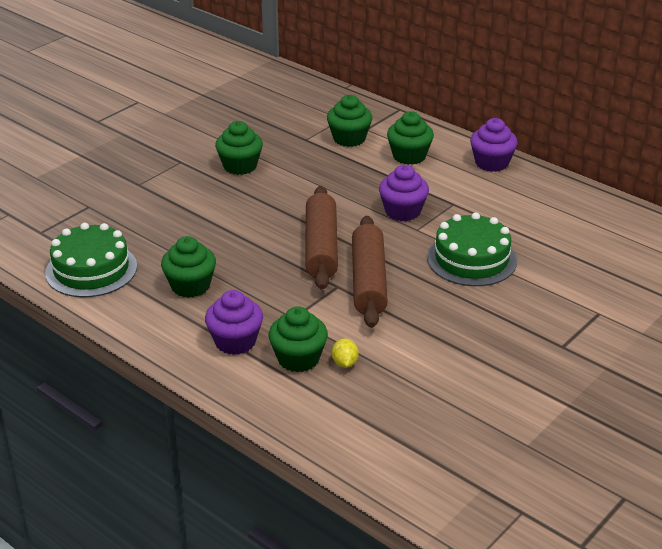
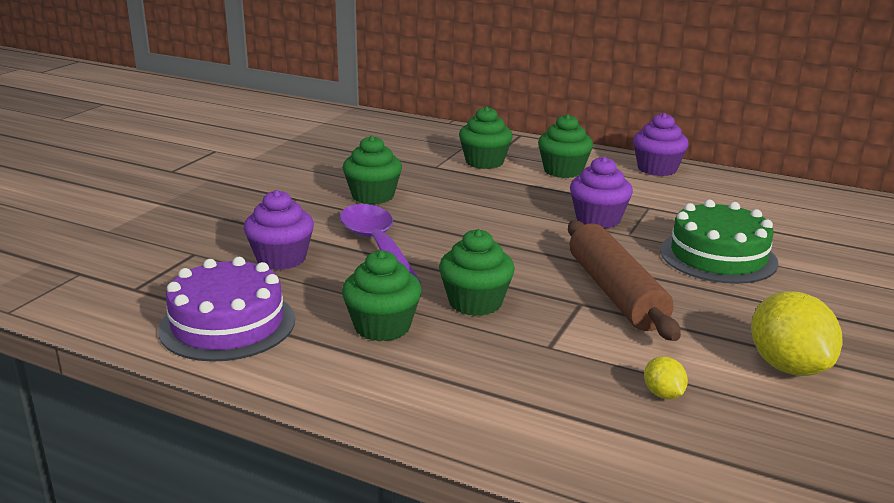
camera: 15 degrees left, 10 degrees down
(91, 269) = (227, 324): green cake -> purple cake
(219, 215) = (376, 245): none -> purple spoon
(235, 341) = (489, 388): purple cupcake -> purple cupcake (281, 259)
(298, 358) = (594, 397): green cupcake -> green cupcake (475, 302)
(321, 247) = (528, 264): brown rolling pin -> none
(446, 357) = (788, 366): none -> yellow lemon

